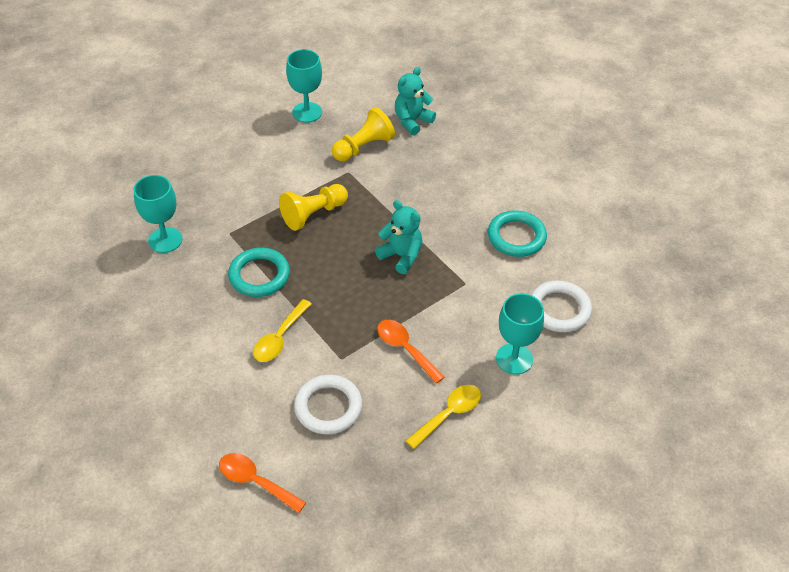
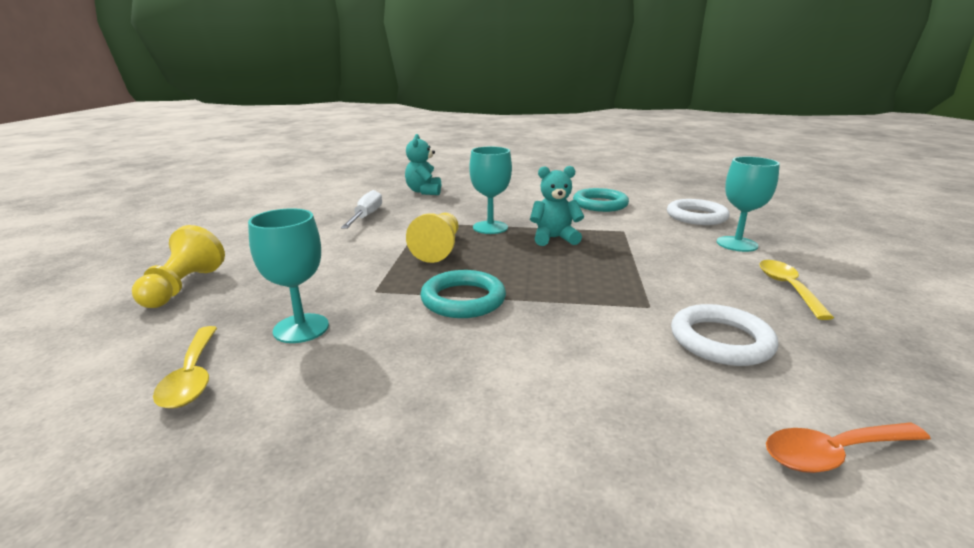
camera: 45 degrees left, 25 degrees down
(279, 338) = (573, 325): yellow spoon -> yellow spoon (192, 376)
(307, 112) = (327, 212): turquoise goblet -> turquoise goblet (490, 227)
(323, 137) = (366, 216): none -> white screwdriver
(363, 147) = (410, 210): yellow pawn -> yellow pawn (183, 287)
(405, 349) = (674, 275): orange spoon -> none

